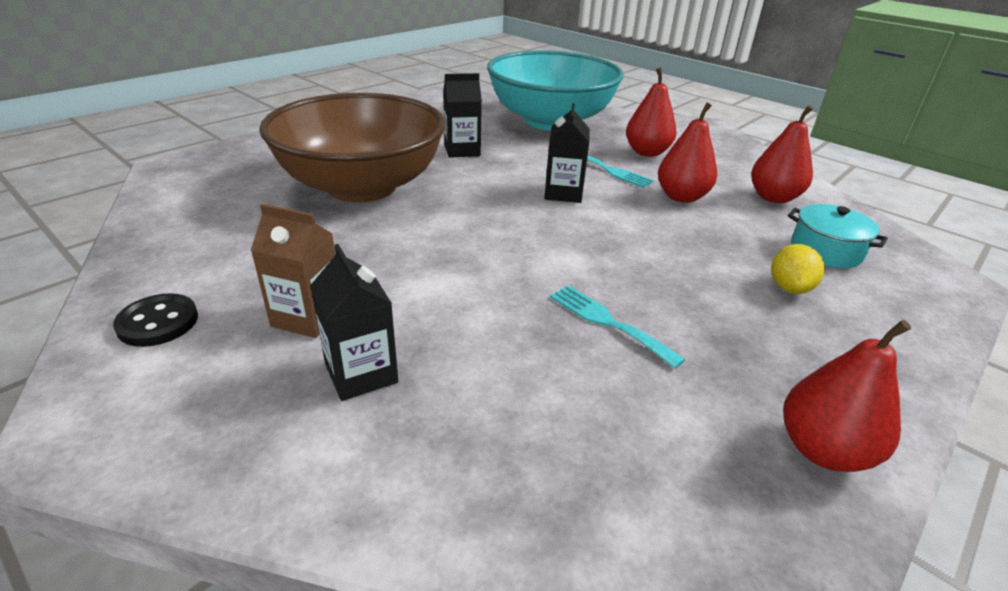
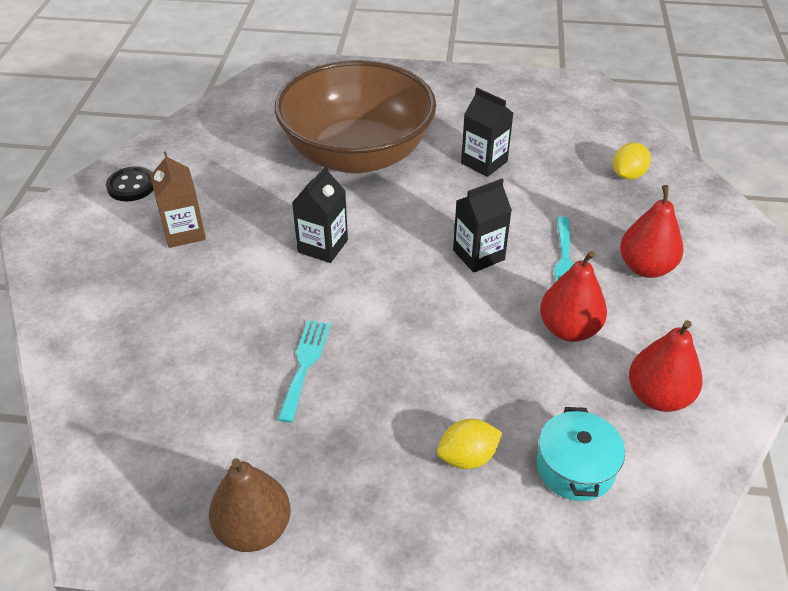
camera: 55 degrees right, 10 degrees up
(361, 373) = (154, 284): black carton -> black carton (323, 246)
(550, 121) = (628, 175): turquoise bowl -> yellow lemon
(823, 450) = (254, 529): red pear -> brown pear

